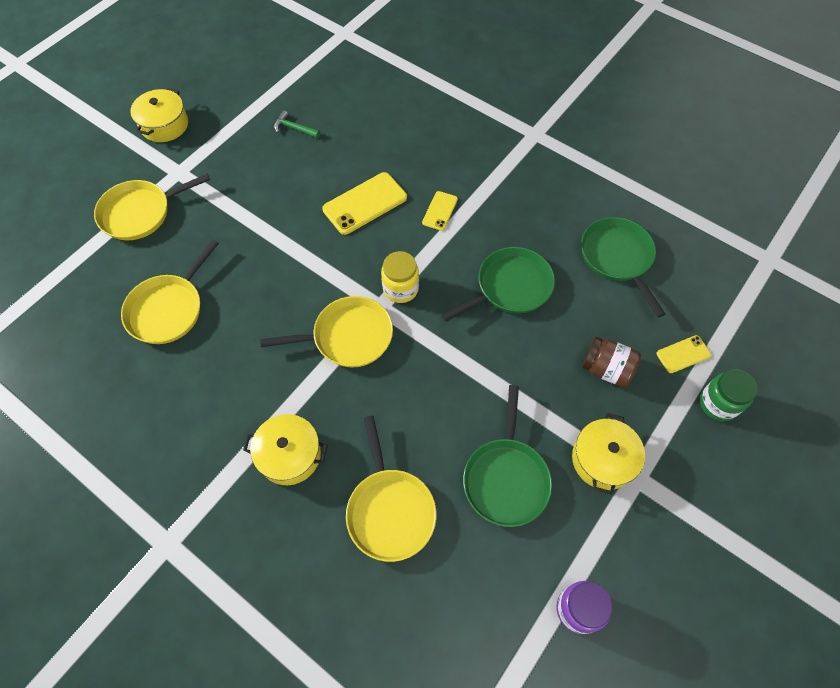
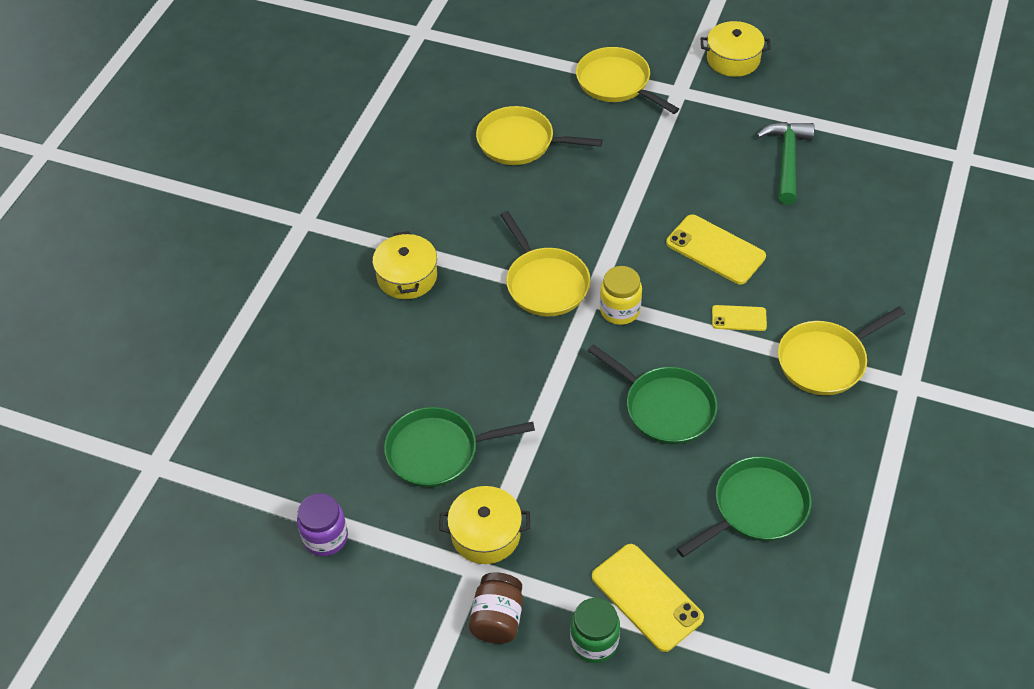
camera: 75 degrees right, 10 degrees down
(294, 128) = (786, 160): green hammer -> green hammer, size x1.83
(390, 510) = (378, 366): yellow pan -> yellow pan (825, 360)
(606, 369) = (595, 520): brown jar -> brown jar (497, 618)
(683, 354) = (647, 597): yellow phone -> yellow phone, size x1.80

